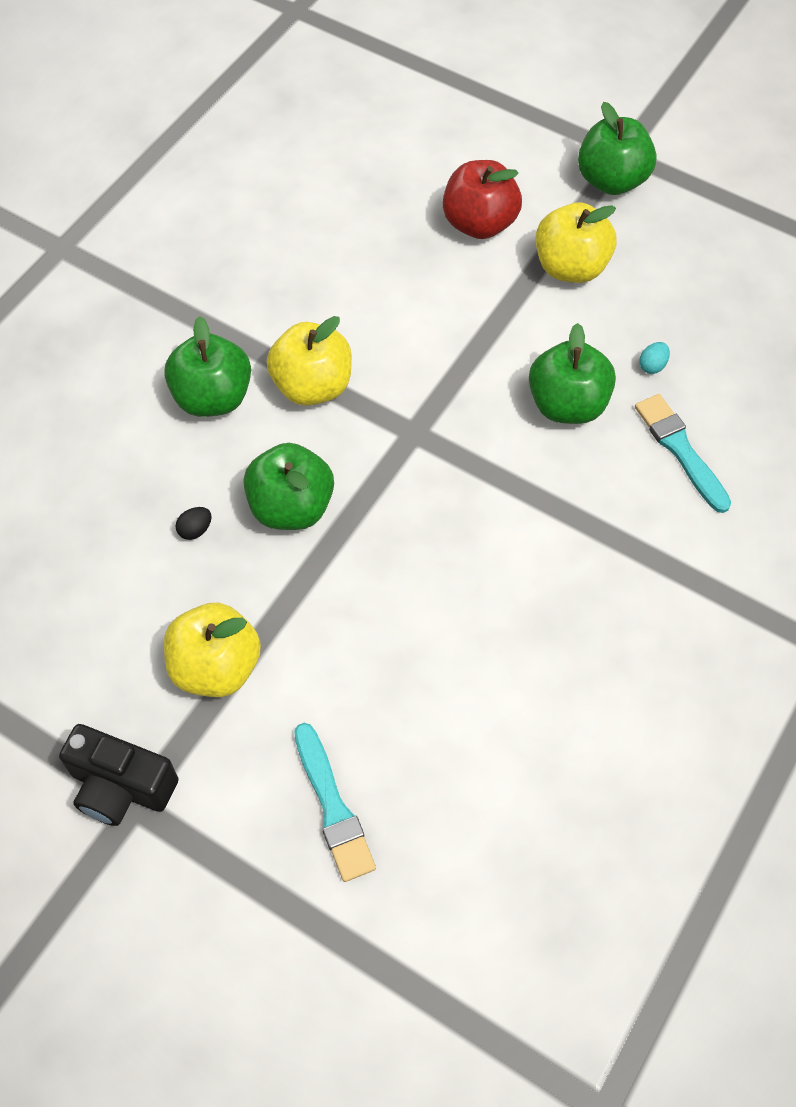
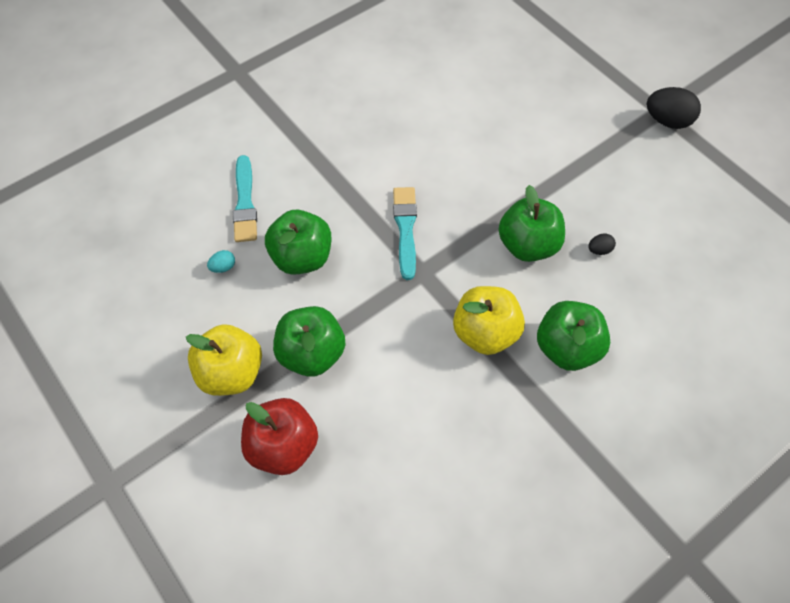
camera: 160 degrees left, 0 degrees up
(121, 787) = (667, 121): black camera -> black egg
(216, 667) = (600, 164): yellow apple -> none
(333, 807) = (549, 81): turquoise brush -> turquoise brush (405, 229)
(611, 180) = (140, 453): green apple -> green apple (311, 354)

